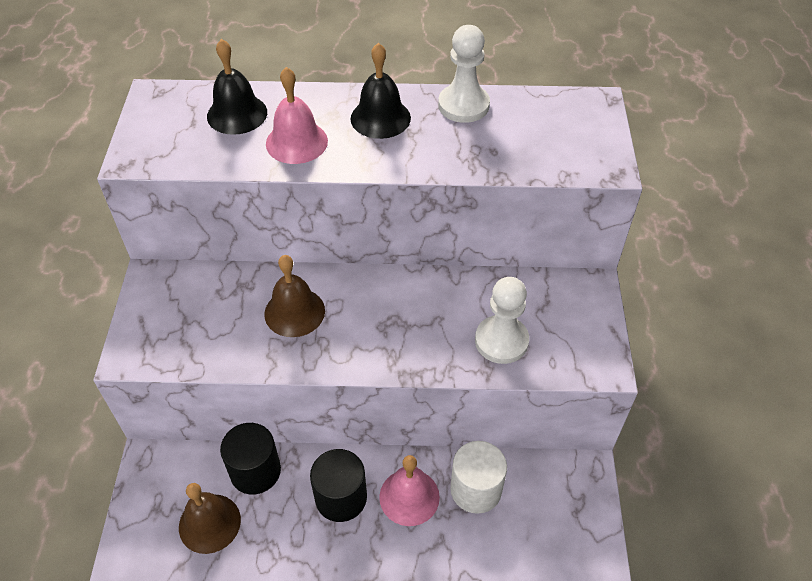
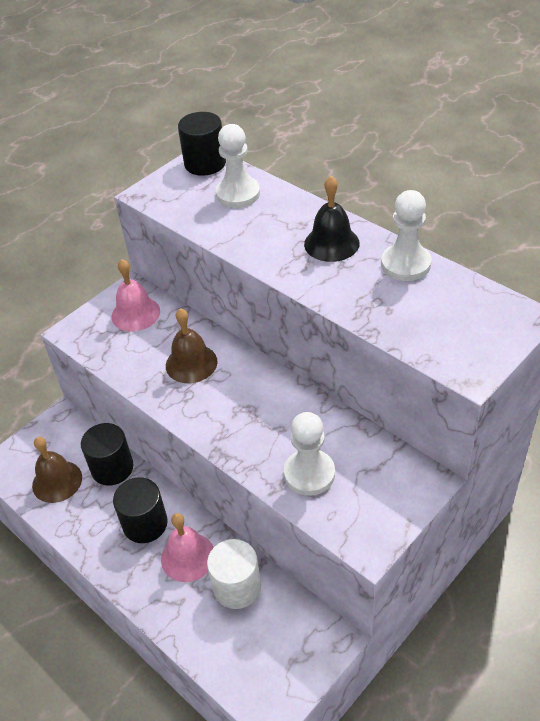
camera: 45 degrees right, 5 degrees down
(166, 99) = (205, 164): none -> black cylinder
(237, 114) = (238, 194): black bell -> white pawn
(296, 142) = (255, 232): pink bell -> pink bell (135, 314)

